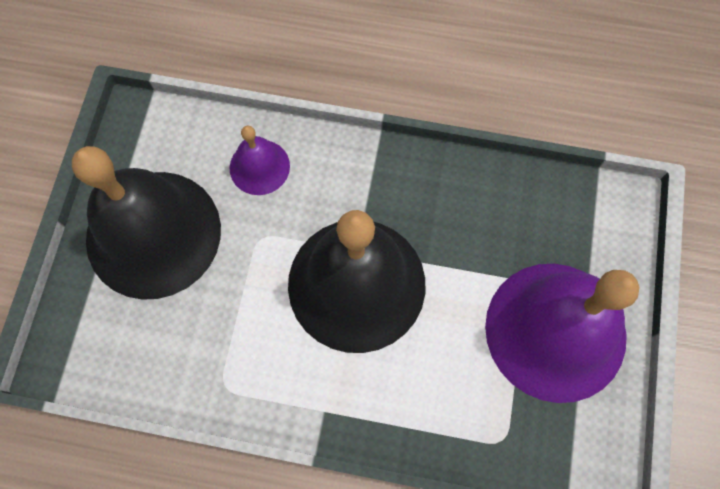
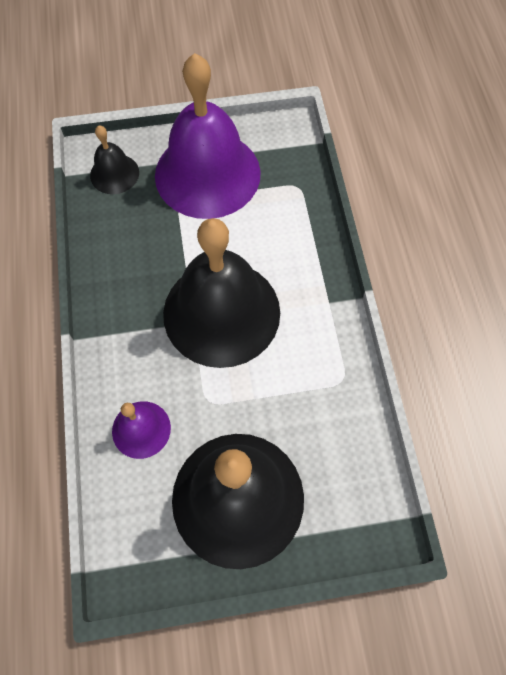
camera: 110 degrees left, 5 degrees down
(586, 221) = (114, 174): none -> black bell

